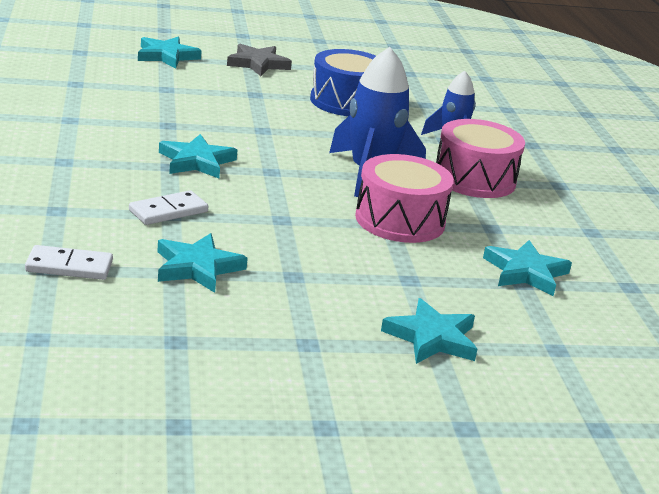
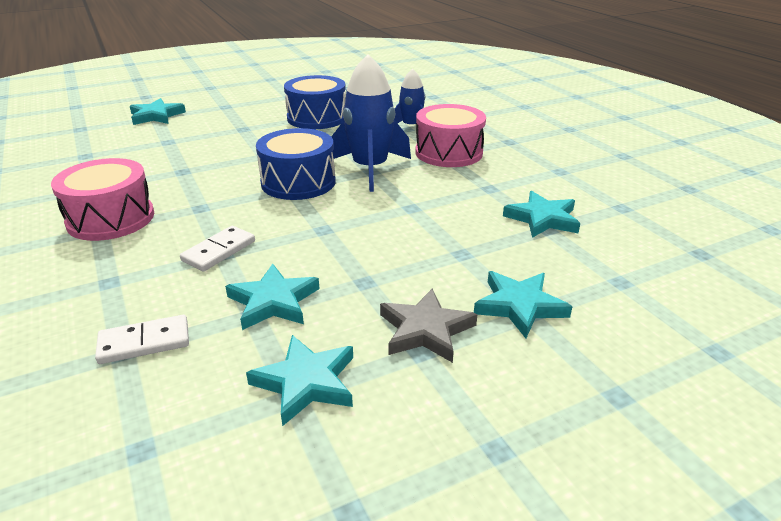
camera: 15 degrees left, 5 degrees up
(196, 161) = (222, 197): turquoise star -> turquoise star (306, 382)
(258, 64) = (233, 105): grey star -> grey star (425, 330)
(283, 167) = (298, 182): none -> blue drum
(400, 220) = (418, 202): pink drum -> pink drum (111, 218)

